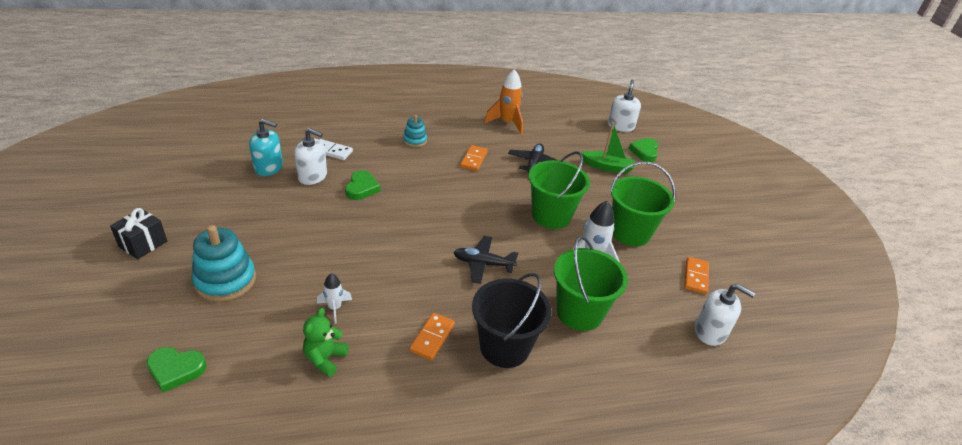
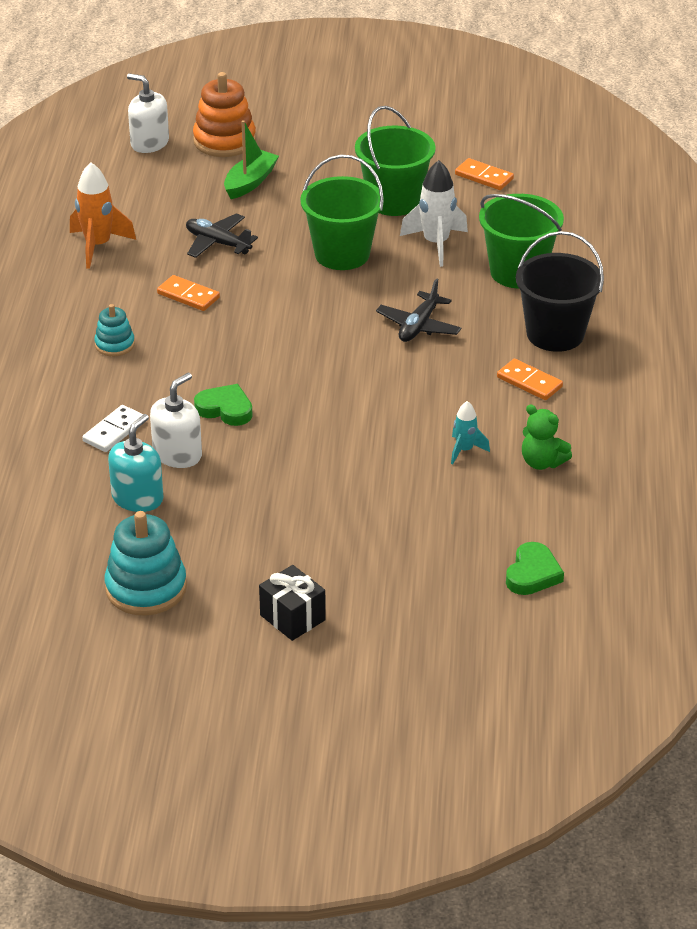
camera: 70 degrees left, 0 degrees up
(225, 280) = (391, 539): turquoise stacking toy -> turquoise stacking toy (146, 588)
(334, 308) = (464, 450): white rocket -> turquoise rocket
(644, 152) = (224, 141): green heart -> orange stacking toy
(710, 331) = (566, 193): white soap dispenser -> none

